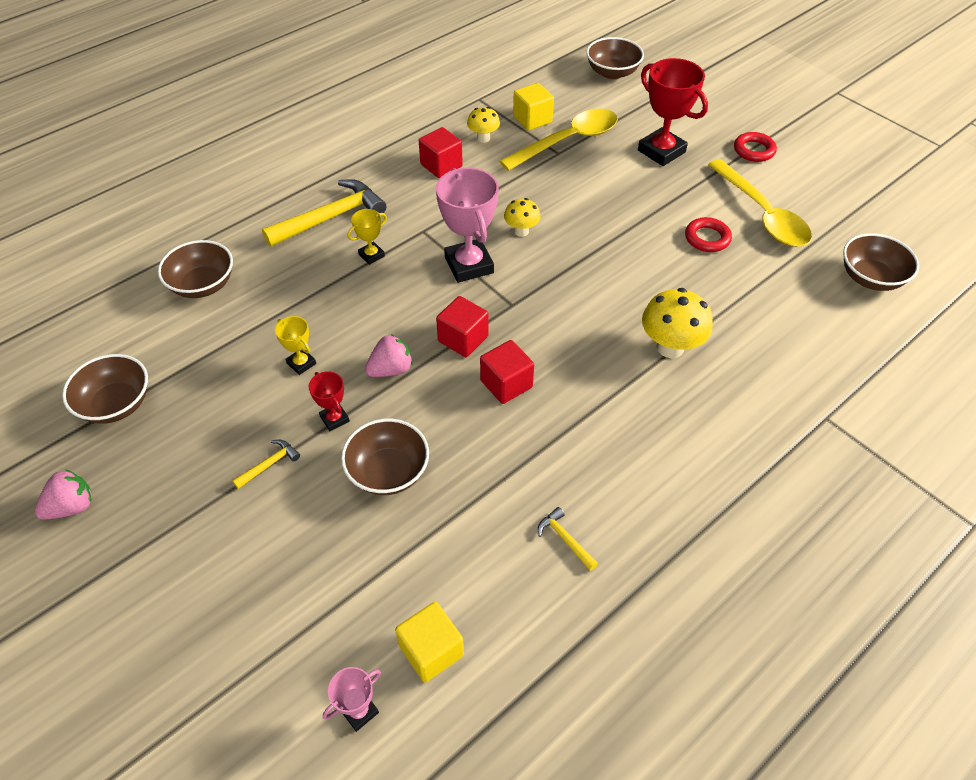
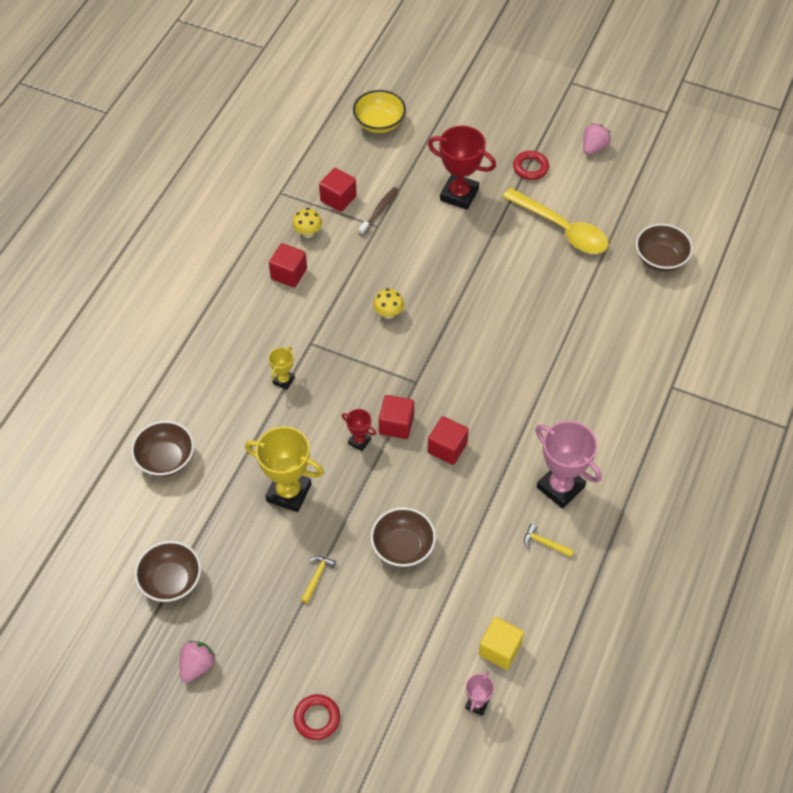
camera: 25 degrees left, 5 degrees up
(301, 363) = (289, 492): yellow trophy -> yellow trophy, size x2.01
(331, 217) = (228, 358): yellow hammer -> none
(334, 419) = (341, 525): red trophy -> red trophy (359, 441)
(391, 369) = (358, 470): pink strawberry -> pink strawberry (593, 147)
(469, 265) = (365, 360): pink trophy -> pink trophy (560, 487)
(532, 119) = (338, 198): yellow cube -> red cube
(568, 141) = (379, 211): yellow spoon -> brown toothbrush
(612, 72) = (379, 123): brown bowl -> yellow bowl
(670, 347) = (546, 372): yellow mushroom -> none
(707, 238) = (531, 267): red ring -> red ring (317, 718)

